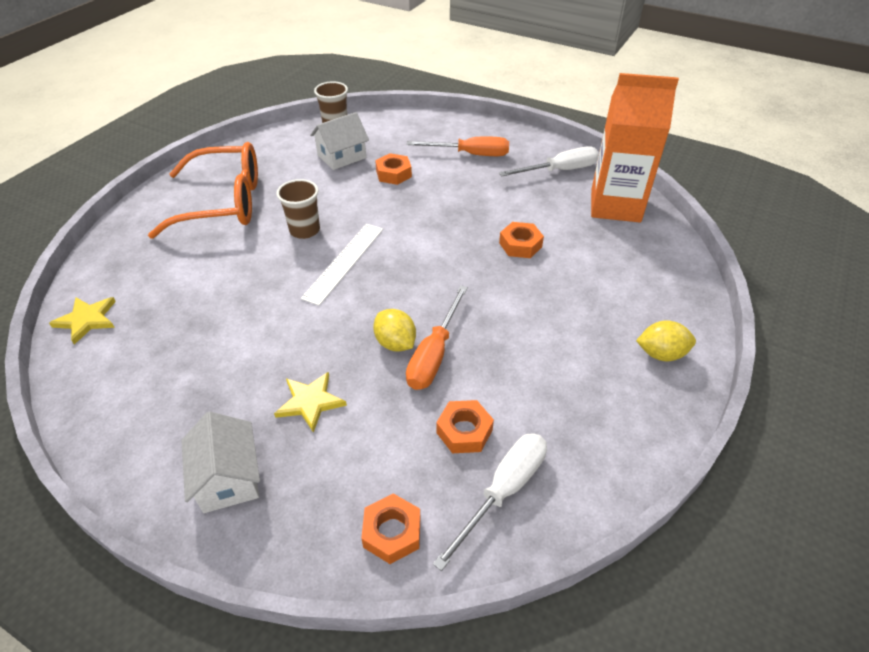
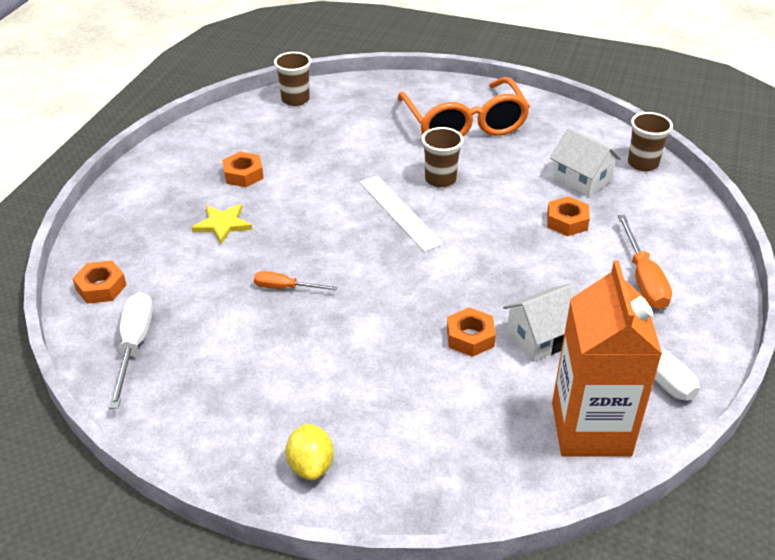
camera: 80 degrees right, 5 degrees down
(87, 320) = (295, 99): yellow star -> brown cup
(228, 478) = (150, 200): white house -> white house (542, 337)
(344, 262) = (399, 212): white ruler -> white ruler turned 45 degrees clockwise
(395, 343) = (295, 261): yellow lemon -> none
(434, 354) = (285, 288): orange screwdriver -> orange screwdriver, size x0.61
(464, 431) = (196, 317): orange nut -> orange nut (243, 175)
(503, 491) = (134, 346): white screwdriver -> white screwdriver turned 120 degrees counterclockwise

